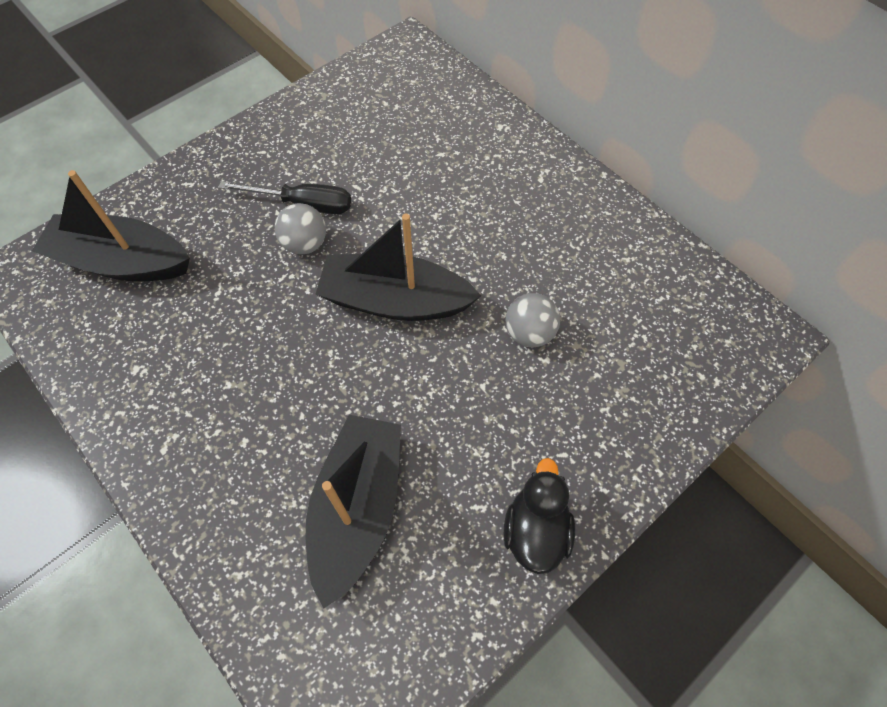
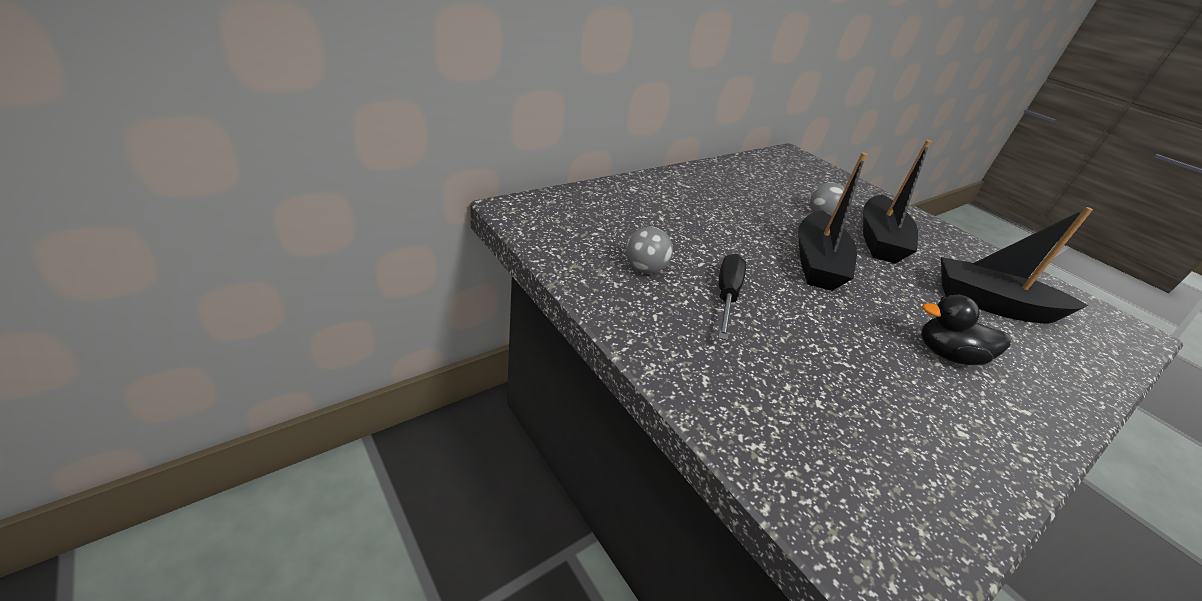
camera: 90 degrees left, 25 degrees down
(122, 262) = (836, 446): black boat -> black boat (879, 240)
(305, 244) = (773, 300): grey ball -> grey ball (644, 269)
(535, 530) = (953, 241): black duck -> black duck (947, 354)

